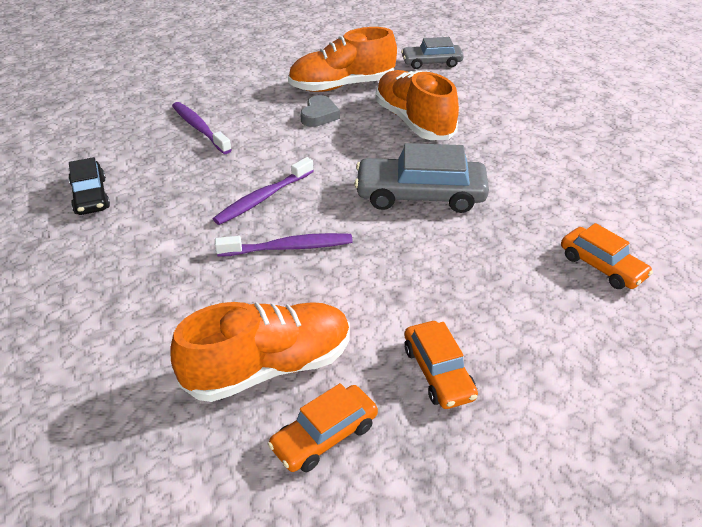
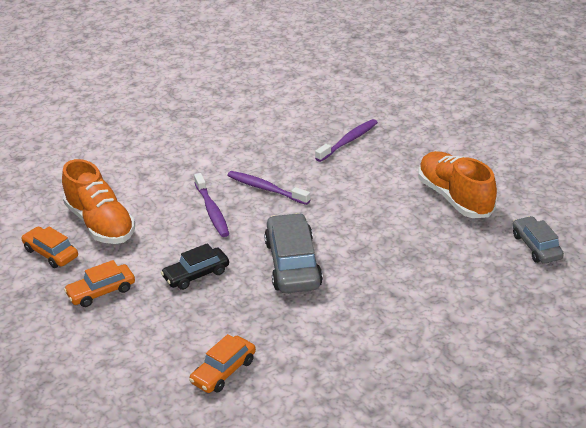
camera: 80 degrees right, 5 degrees down
(90, 196) = (247, 120): black car -> black car (196, 274)
(319, 115) = (395, 194): grey heart -> none
(413, 121) = (409, 248): orange shoe -> none

